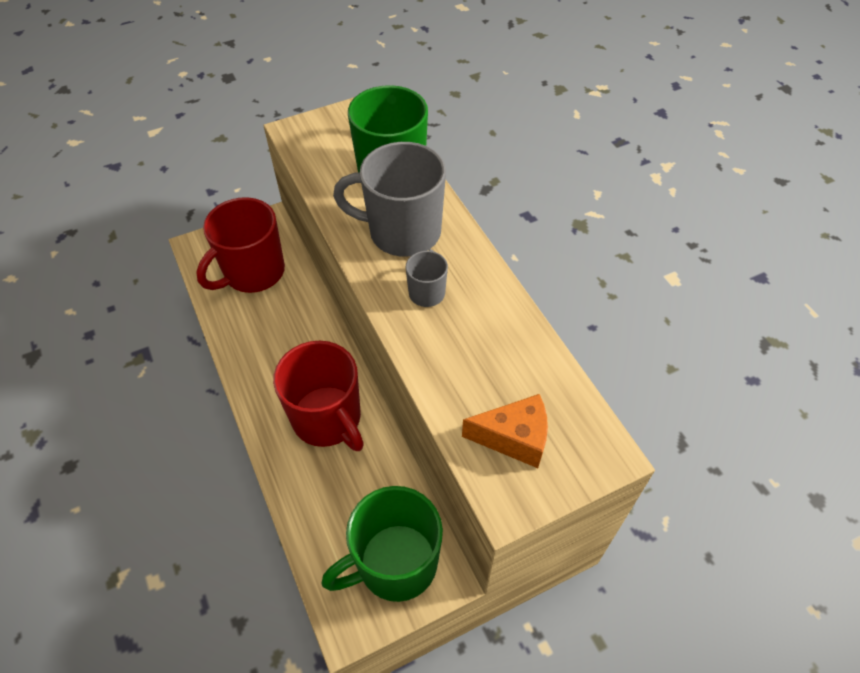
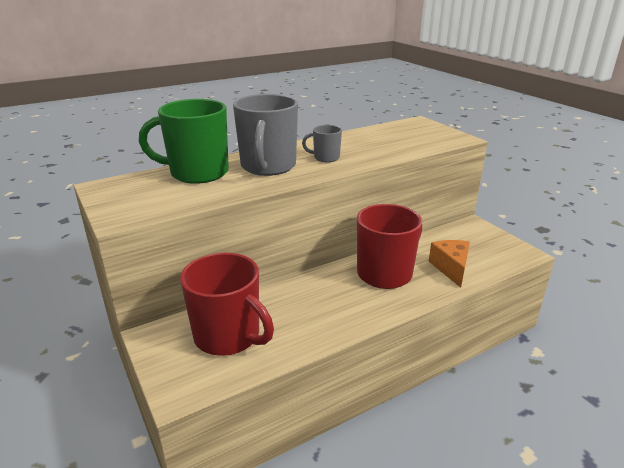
camera: 95 degrees left, 25 degrees down
(395, 564) = (476, 240): green mug -> none
(514, 438) = (422, 137): orange cheese -> orange cheese (451, 268)

